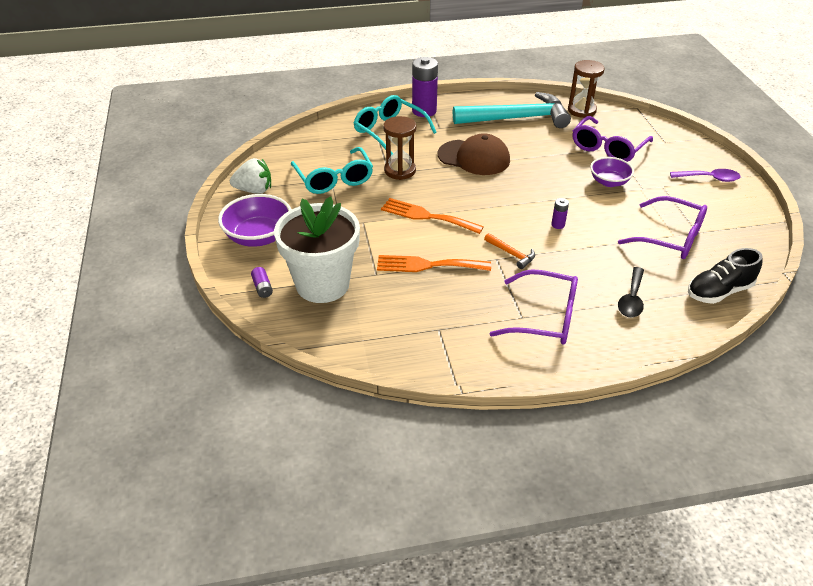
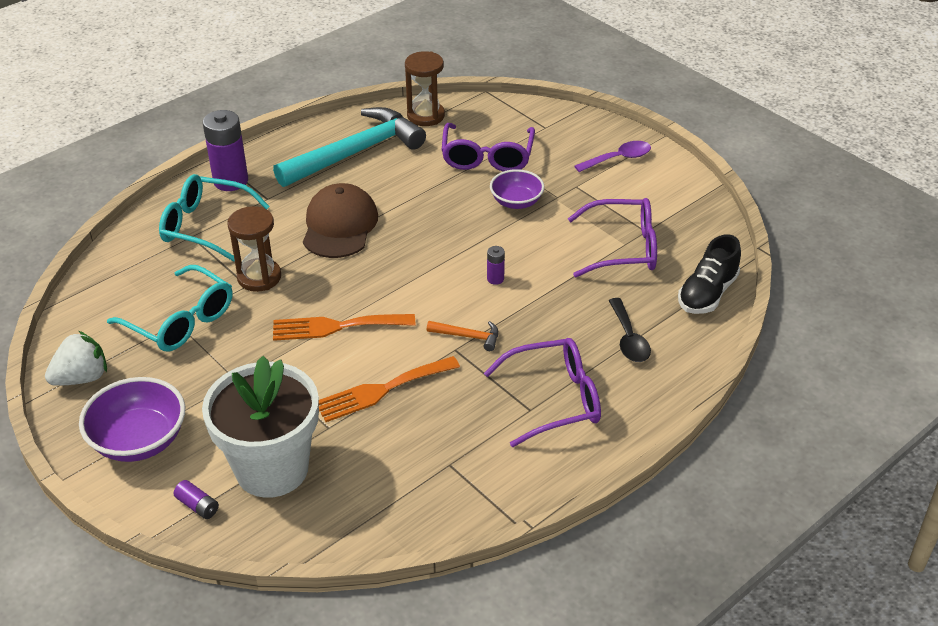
camera: 30 degrees left, 0 degrees up
(474, 158) = (339, 226): brown cap -> brown cap turned 75 degrees counterclockwise

